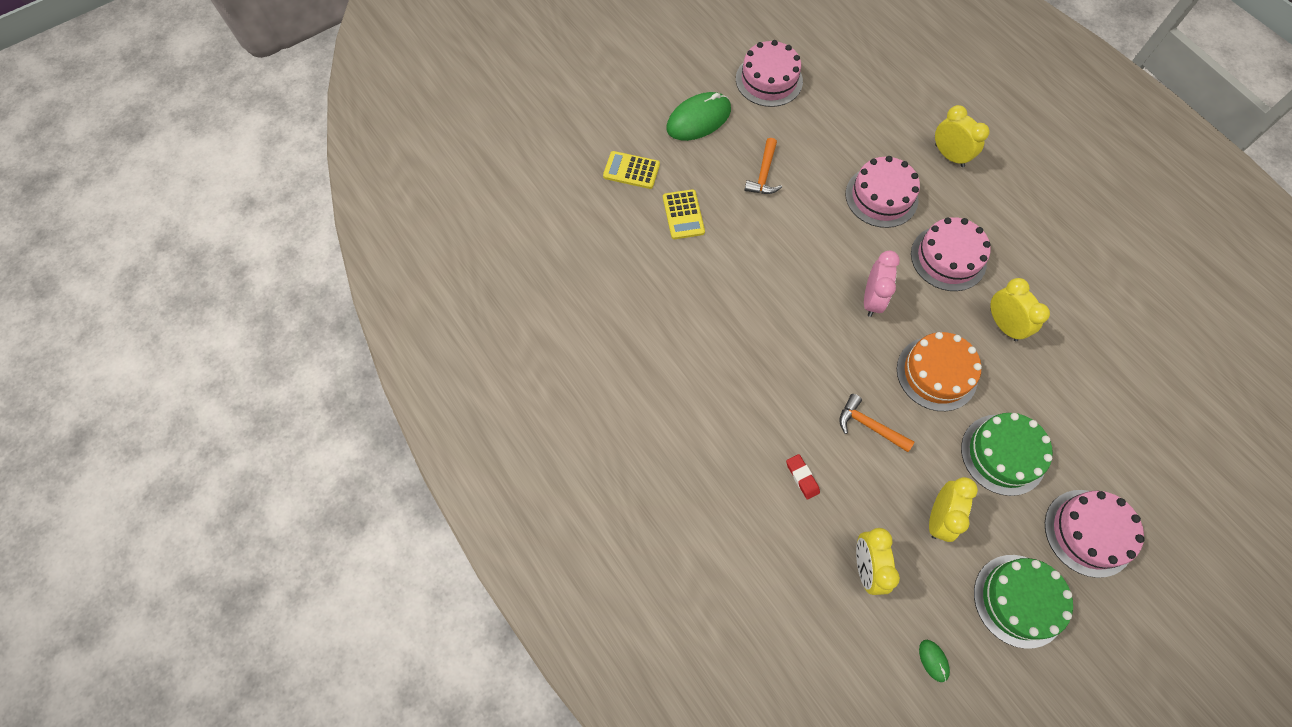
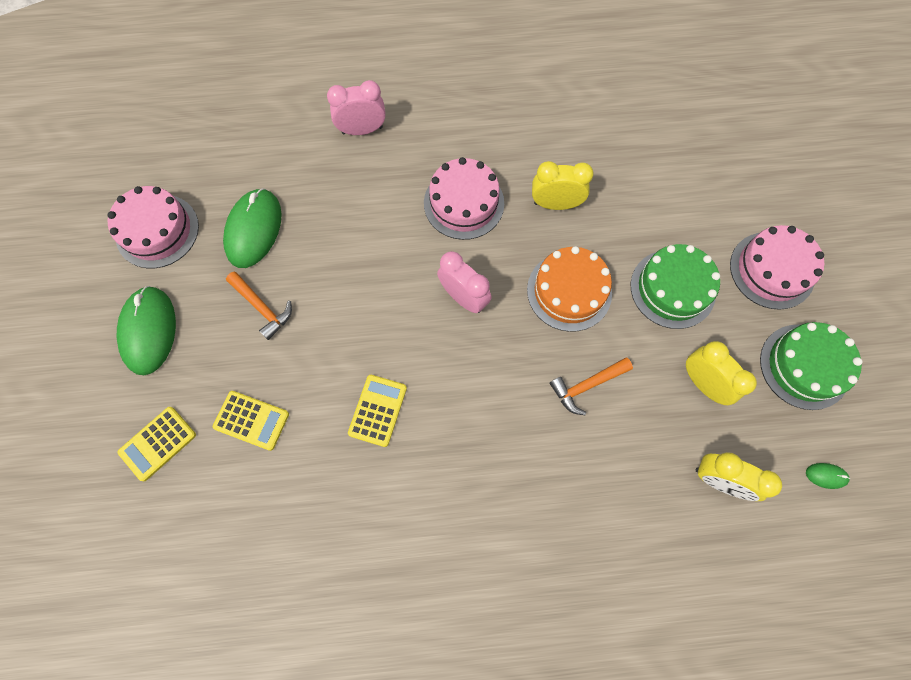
camera: 60 degrees left, 5 degrees up
(745, 289) = (378, 410): none -> yellow calculator
(802, 477) = (605, 483): red eraser -> none
(815, 135) = (254, 230): none -> green mouse
(881, 196) = (363, 216): pink cake -> none
(949, 155) = (362, 130): yellow clock -> pink clock

